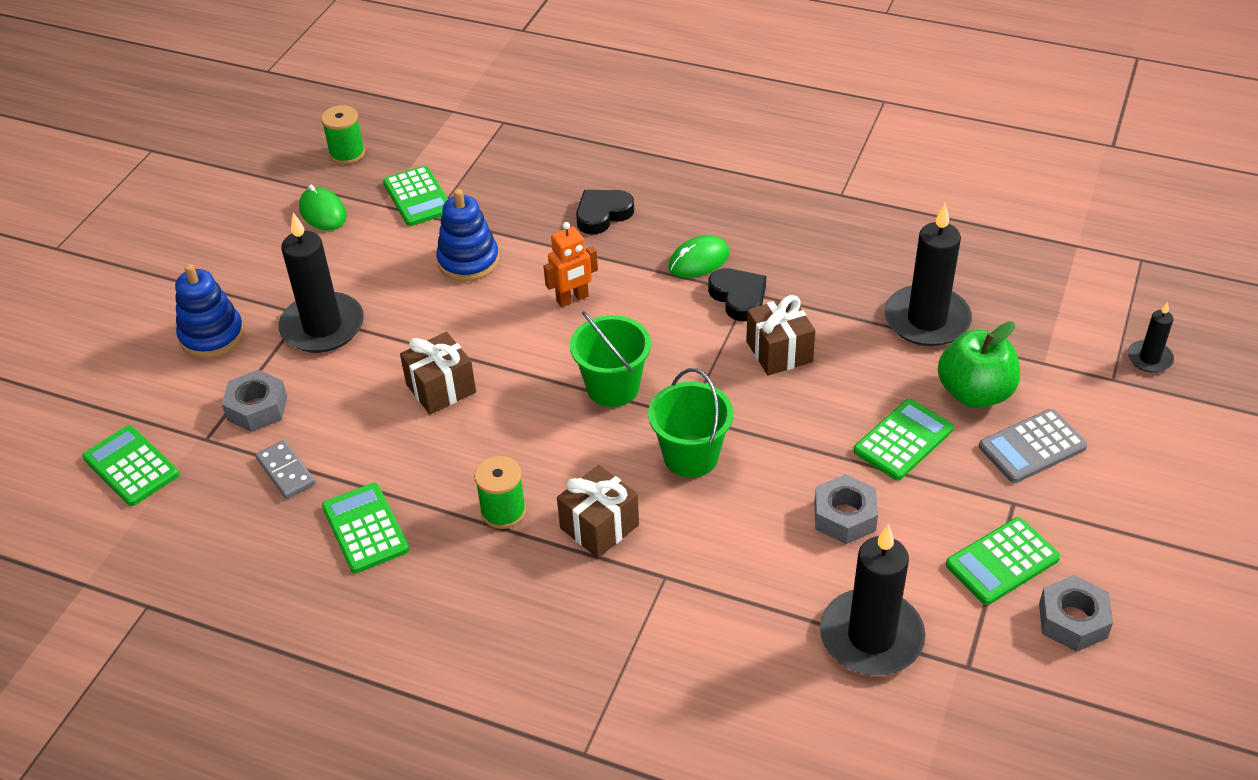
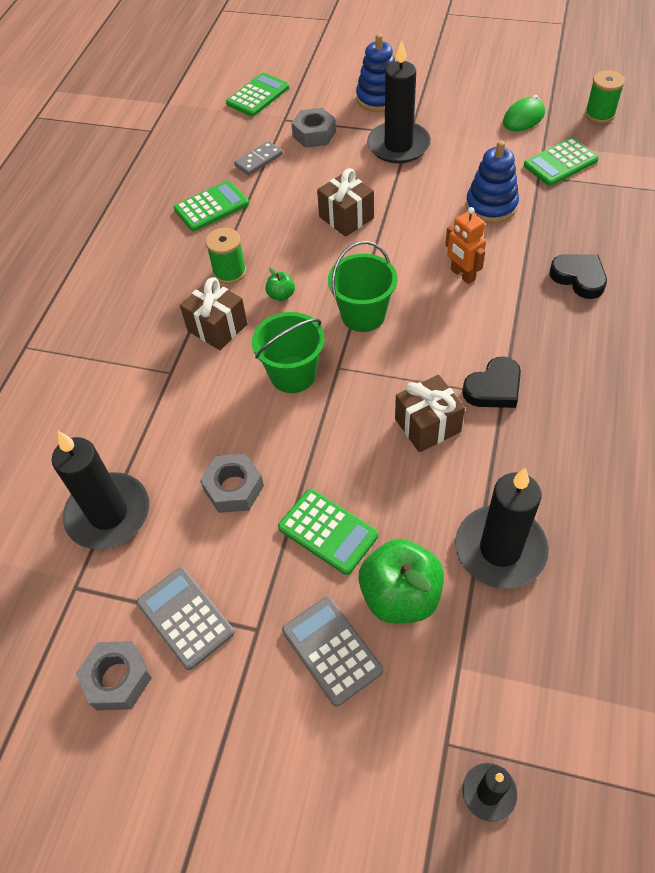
camera: 85 degrees right, 10 degrees up
(560, 460) = (281, 295): none -> green apple
(699, 261) = (536, 353): green mouse -> none
(1002, 562) = (185, 618): green calculator -> grey calculator

